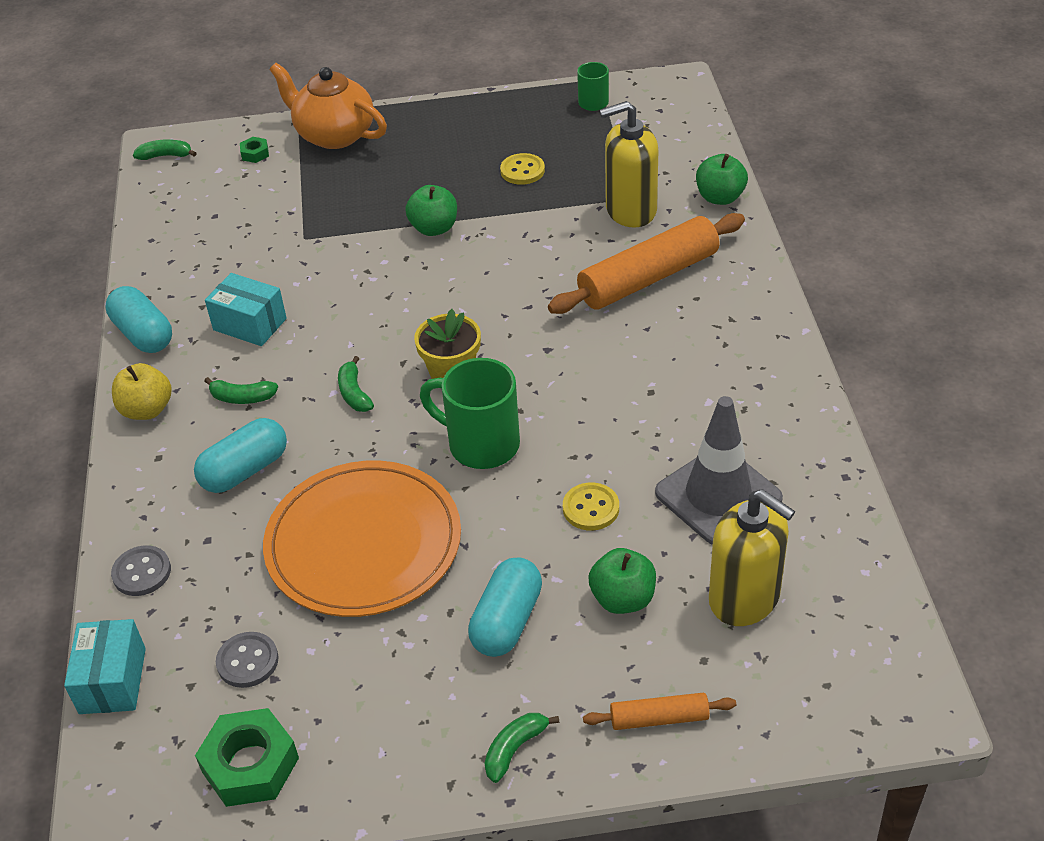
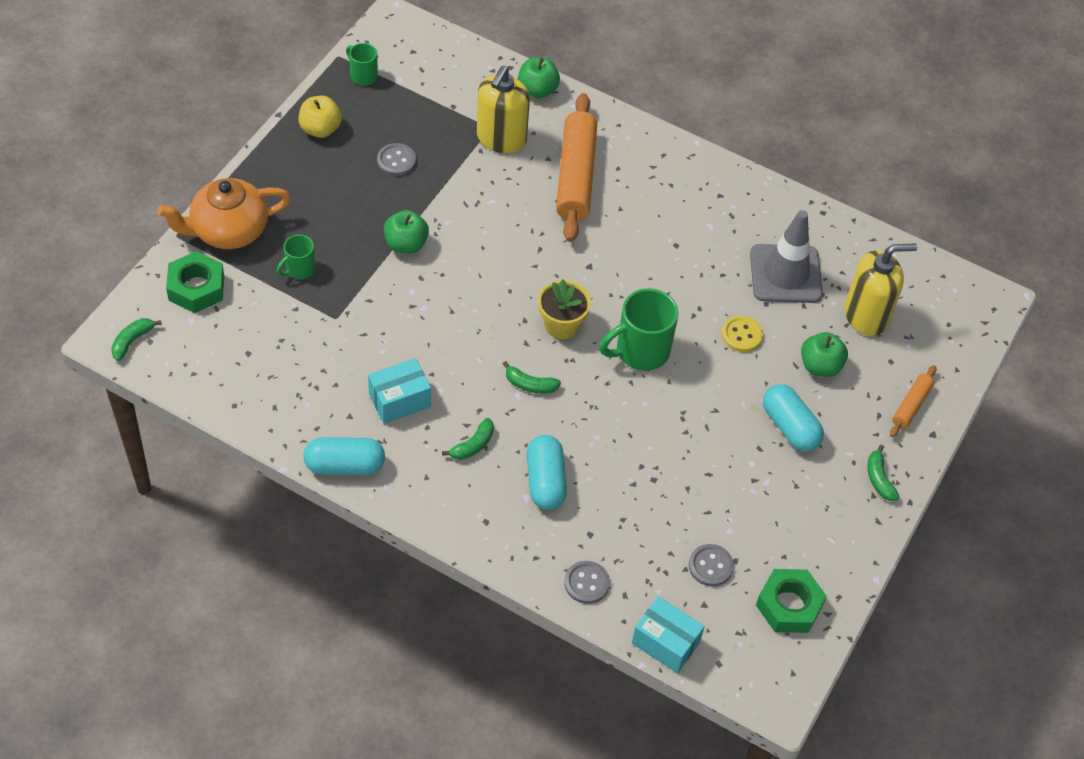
camera: 60 degrees left, 10 degrees up
(147, 410) = (430, 504): yellow apple -> yellow apple (320, 129)
(255, 154) = (196, 288): green nut -> green nut, size x2.09
(335, 190) = (299, 269): none -> green mug
(363, 543) = (668, 457): orange plate -> none
(522, 171) = (396, 161): yellow button -> grey button

